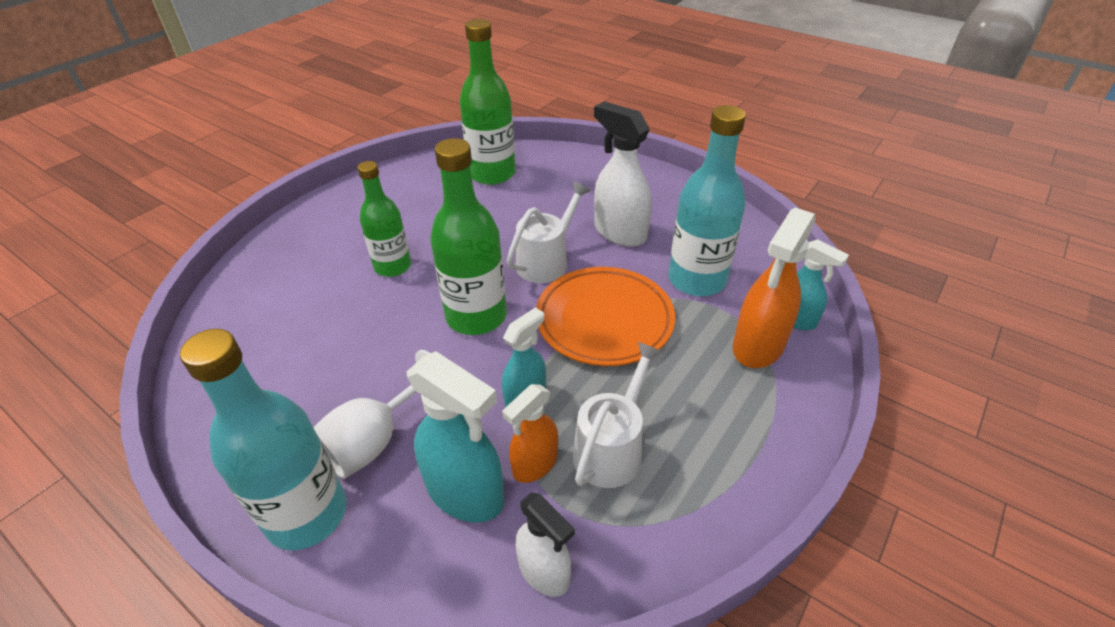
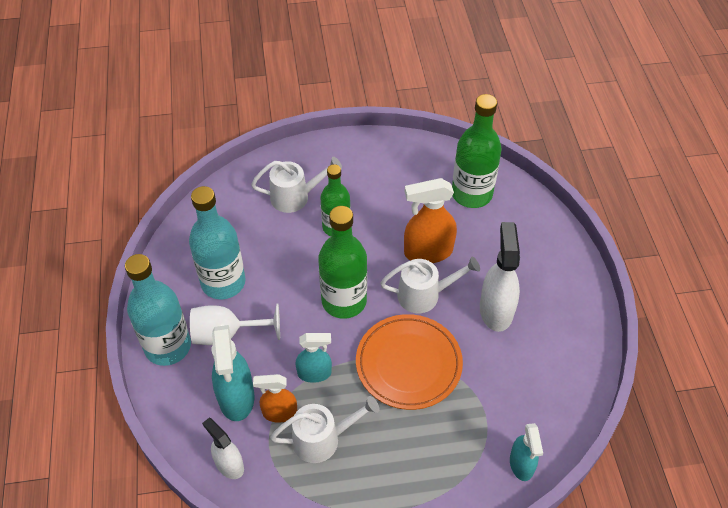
camera: 45 degrees right, 10 degrees up
(316, 270) = (295, 197): none -> white watering can
(544, 572) = (229, 464): white spray bottle -> white spray bottle turned 135 degrees clockwise
(697, 280) = (498, 386): turquoise bottle -> turquoise bottle (223, 282)
(758, 346) = (474, 459): orange spray bottle -> orange spray bottle (428, 252)

